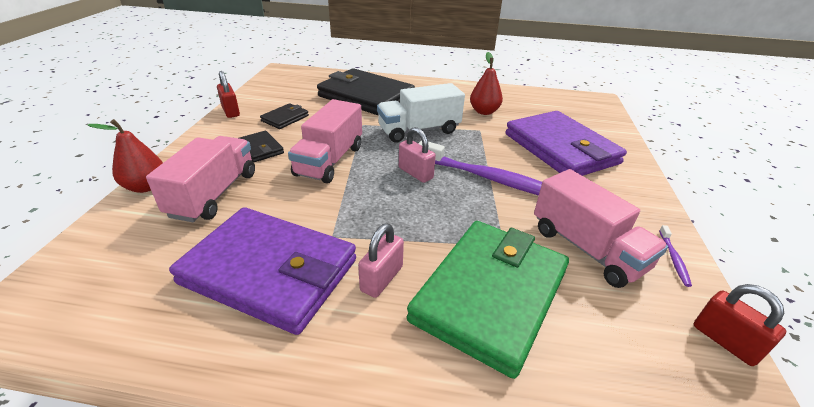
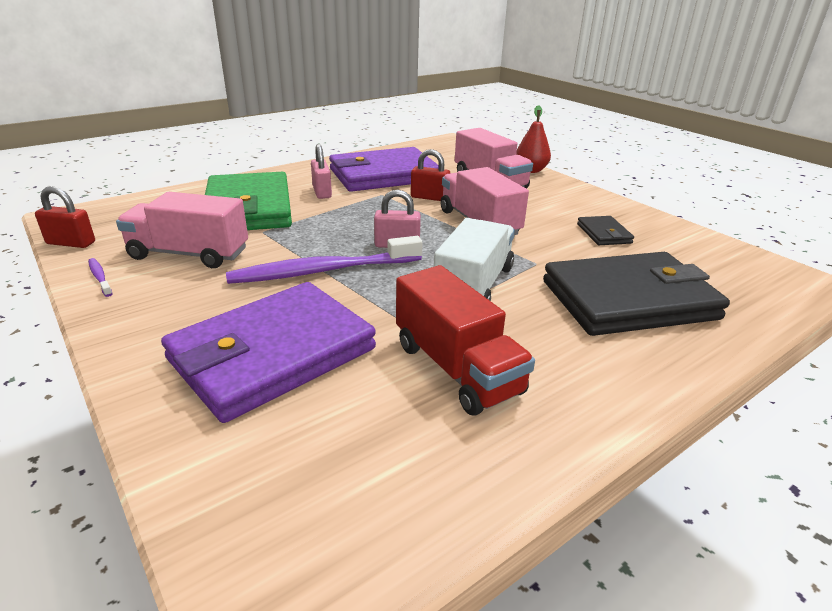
camera: 135 degrees right, 5 degrees down
(231, 111) = (653, 217): red padlock -> red padlock (429, 197)
(260, 149) = (543, 208): black wallet -> none
(484, 112) = (457, 368): red pear -> red truck
(561, 149) = (272, 354): purple wallet -> purple wallet turned 60 degrees counterclockwise

